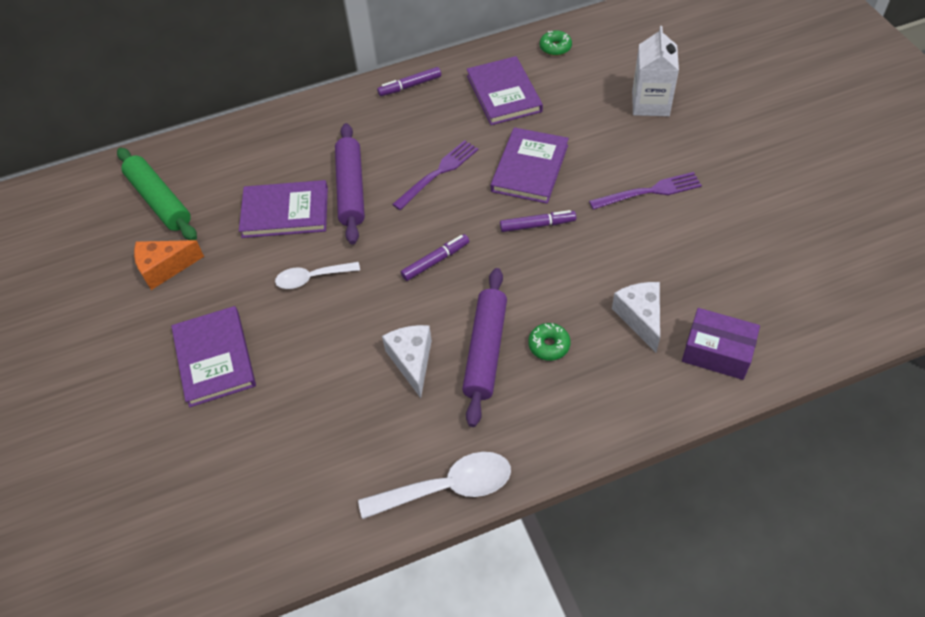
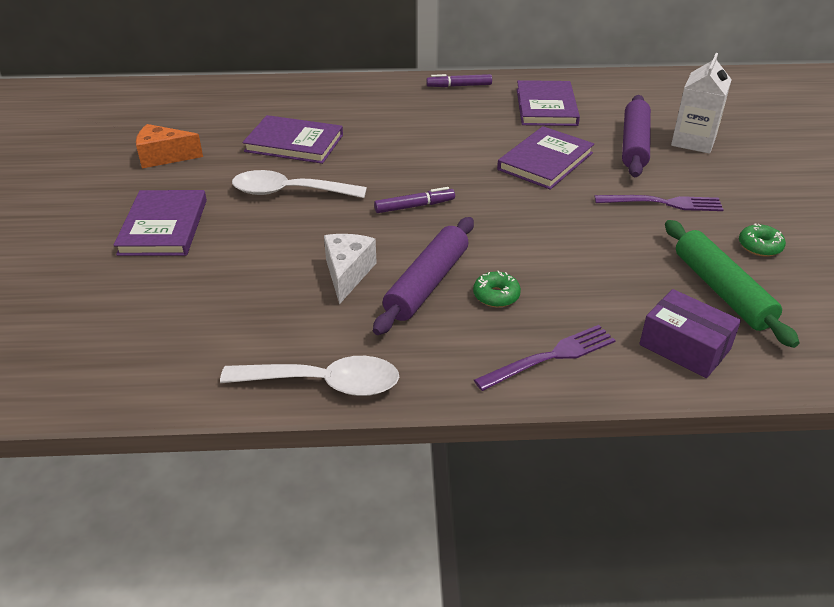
camera: 15 degrees right, 15 degrees down
(160, 200) = (191, 114): green rolling pin -> green rolling pin (722, 291)
(312, 278) = (289, 192): white spoon -> white spoon, size x1.54
(351, 189) = (364, 141): purple rolling pin -> purple rolling pin (634, 144)
(438, 173) = (453, 147): purple fork -> purple fork (550, 357)
(537, 225) = (532, 203): purple marker -> none
(555, 48) = (613, 87): green donut -> green donut (759, 246)
(640, 318) = (608, 297): white cheese -> none

